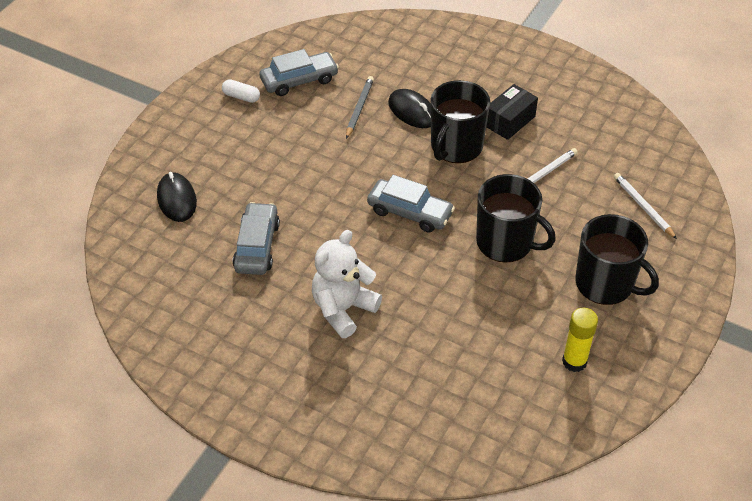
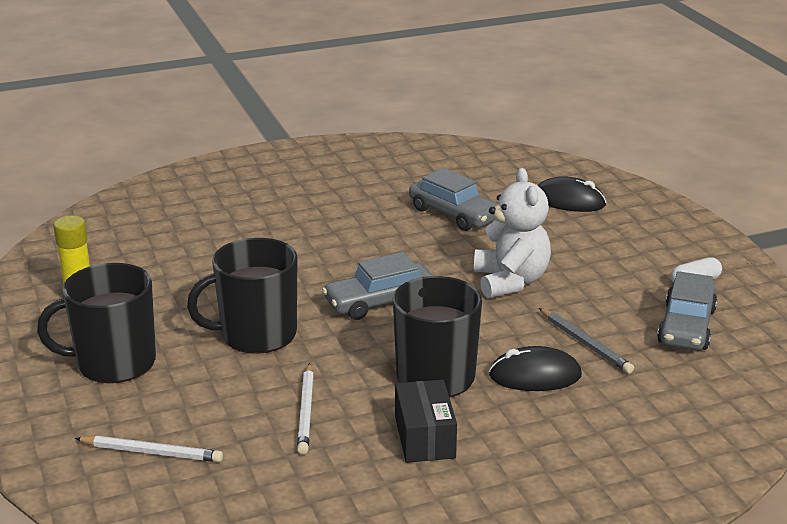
camera: 130 degrees right, 20 degrees down
(343, 309) = (320, 223): white teddy bear -> white teddy bear (510, 281)

